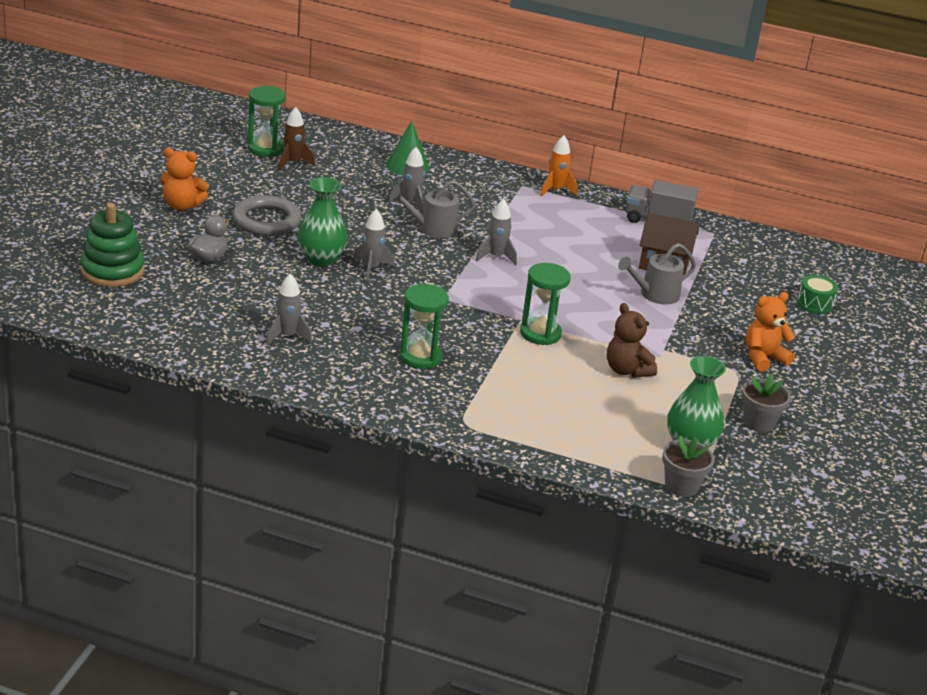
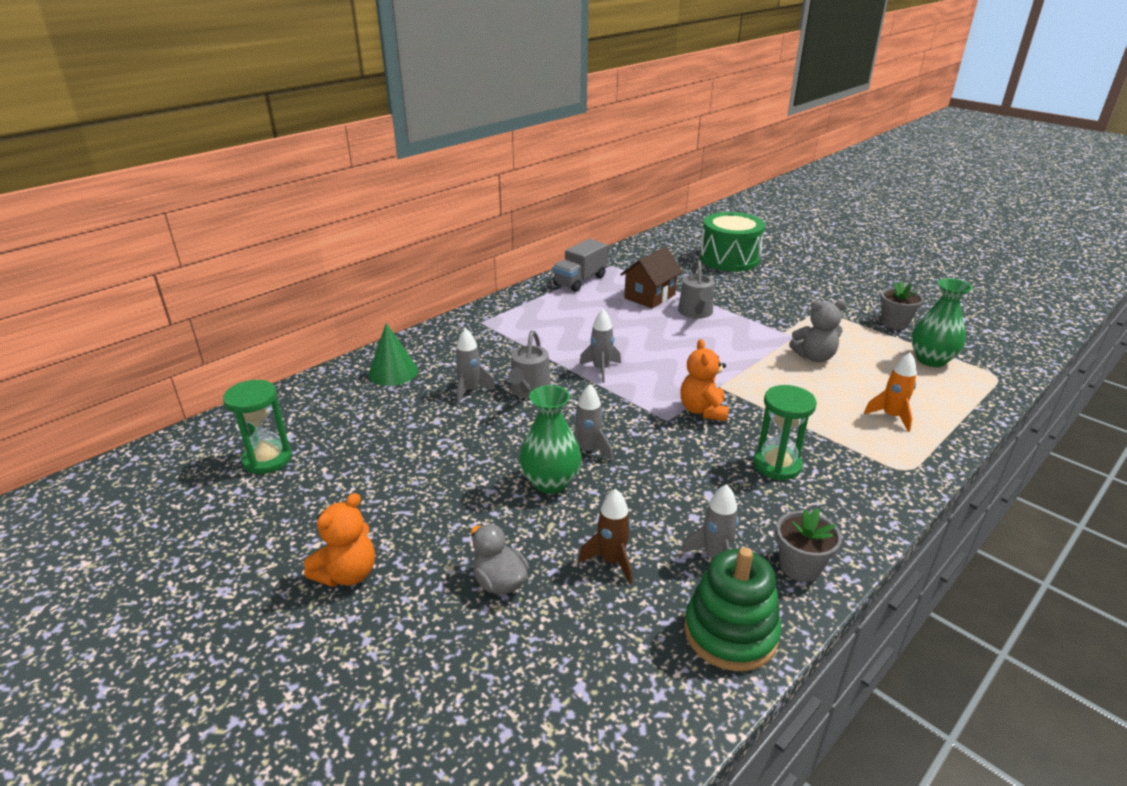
camera: 60 degrees left, 0 degrees up
(112, 271) = (482, 706): green stacking toy -> green stacking toy (730, 632)
(266, 221) = (439, 503): grey ring -> none
(293, 163) = (320, 446): brown rocket -> brown rocket (611, 561)
(540, 333) = (746, 382): green hourglass -> none
(555, 190) = (500, 309): orange rocket -> orange rocket (891, 416)
(626, 370) = (814, 357): brown teddy bear -> grey teddy bear
(681, 486) = (994, 380): grey flower pot -> grey flower pot (800, 566)
(763, 358) = (802, 296): orange teddy bear -> orange teddy bear (703, 410)
(814, 304) = (729, 259): green drum -> green drum, size x2.11

